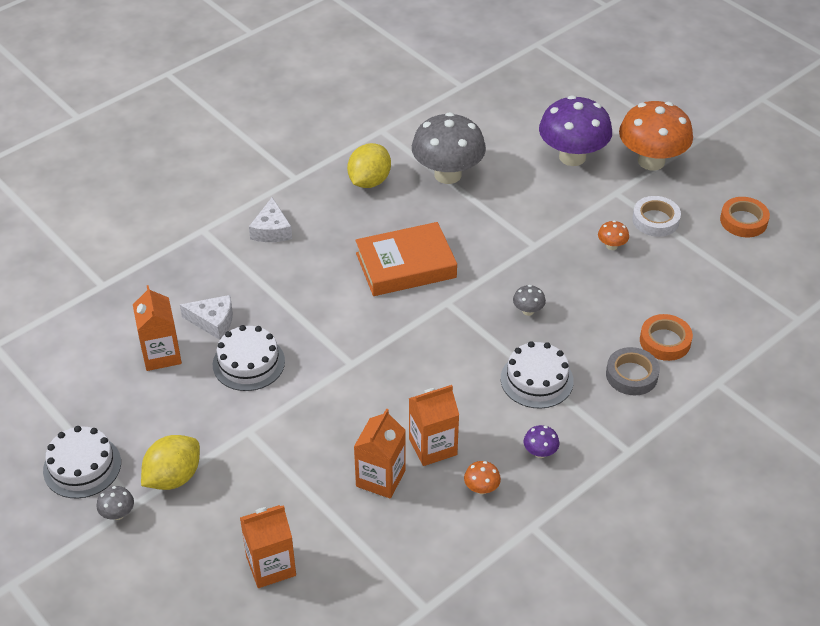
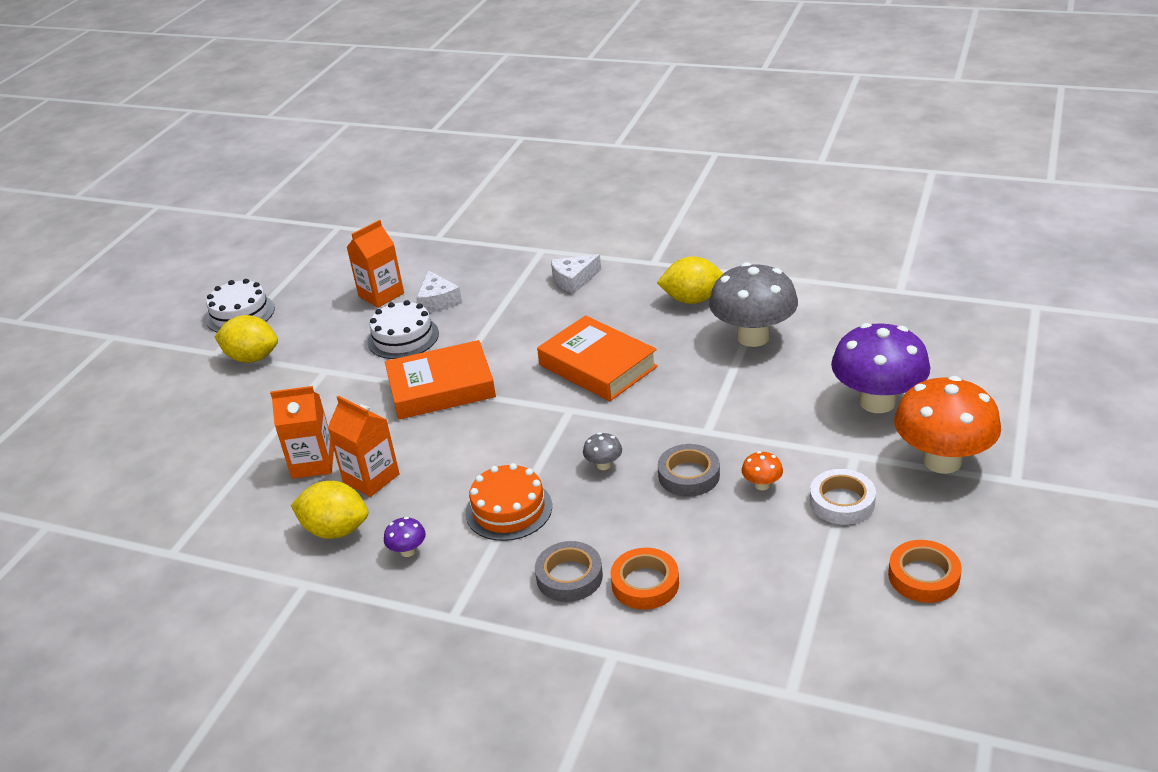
camera: 65 degrees right, 10 degrees down
(118, 514) = (201, 350): grey mushroom -> none
(271, 566) = (181, 445): orange carton -> none
(348, 364) = (441, 388): none -> orange book
(481, 488) = (336, 530): orange mushroom -> yellow lemon
(537, 380) = (509, 509): white cake -> orange cake
(574, 274) = (689, 475): none -> grey tape

